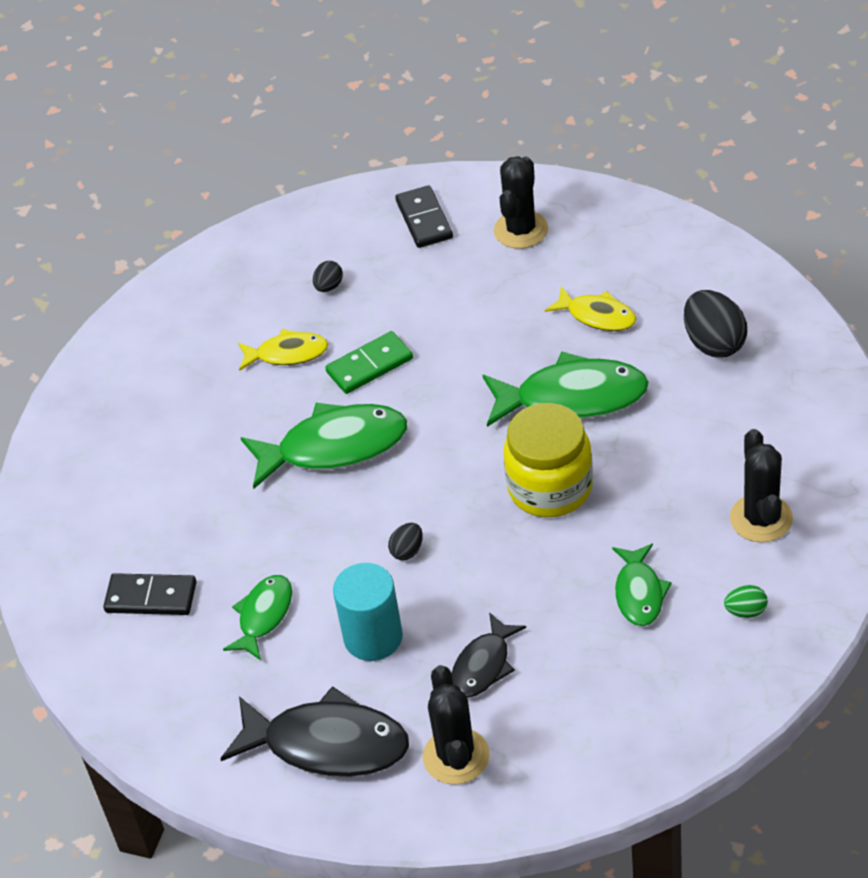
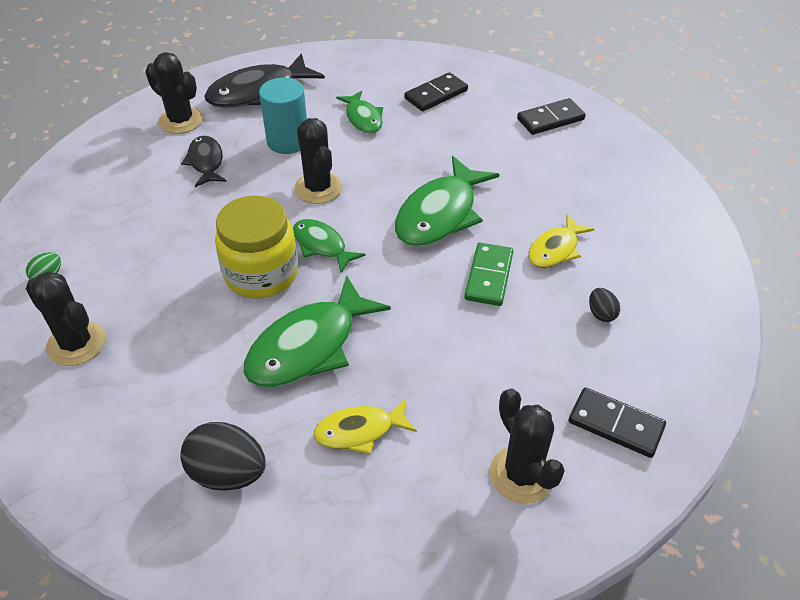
camera: 130 degrees right, 0 degrees up
(94, 484) = (550, 119): none -> black domino
(407, 551) = (318, 188): black egg -> black cactus
(639, 593) = (136, 247): green fish -> green fish (322, 246)

